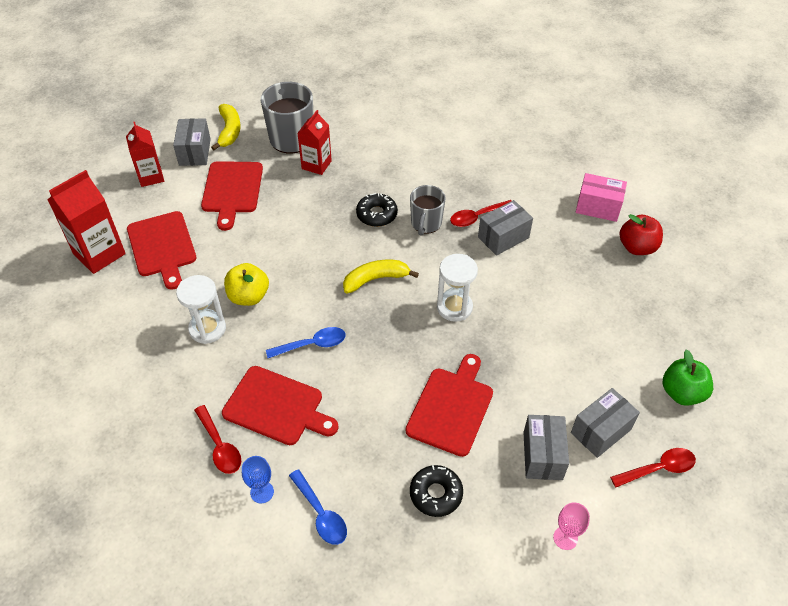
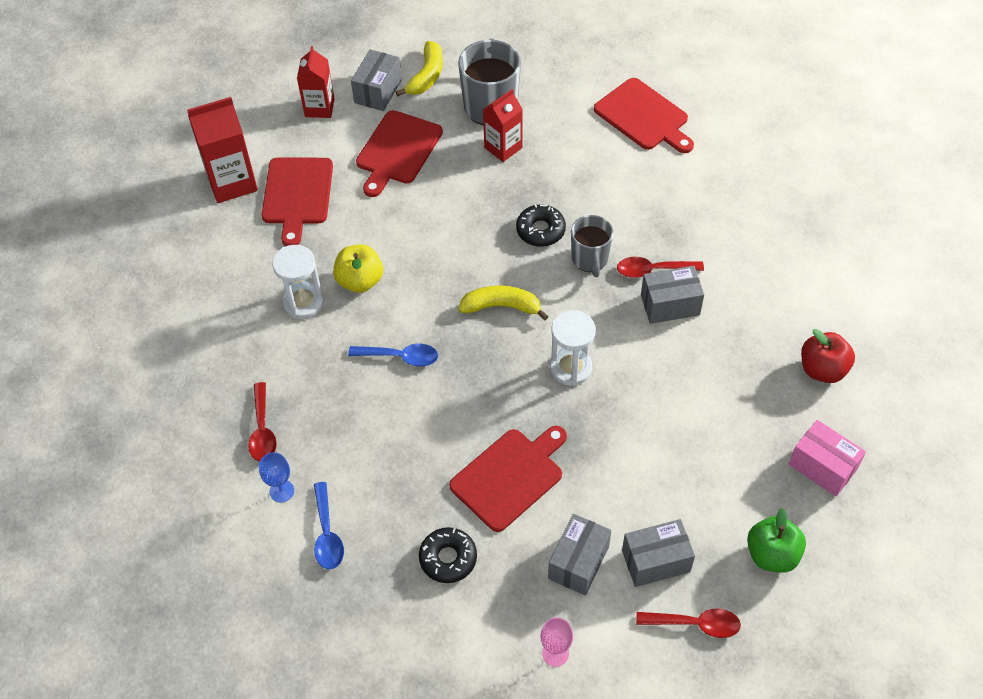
camera: 25 degrees right, 5 degrees up
(277, 407) = (334, 410): red cutting board -> red cutting board (644, 117)
(426, 224) = (590, 259): grey mug -> grey mug turned 45 degrees counterclockwise
(598, 207) = (804, 304): pink box -> pink box (822, 467)

